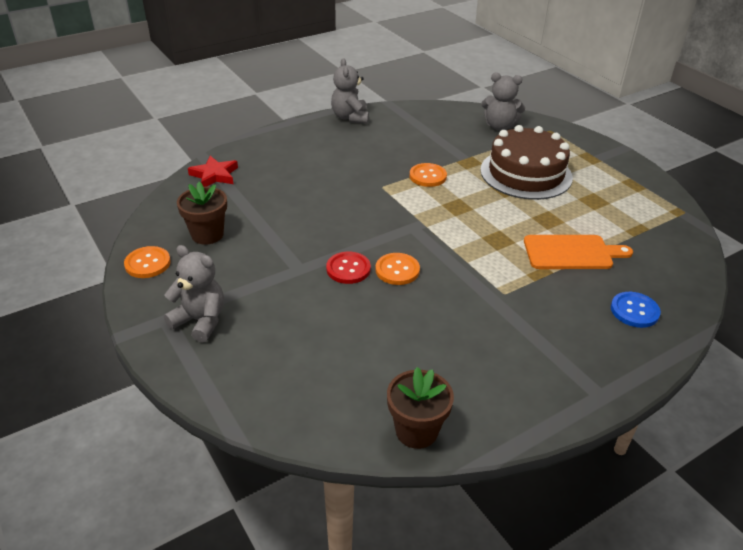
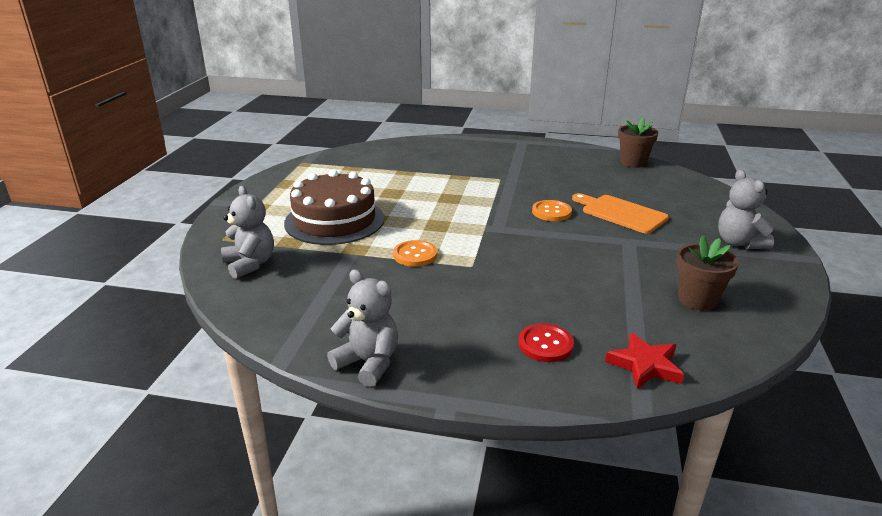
camera: 135 degrees left, 10 degrees down
(147, 263) = (776, 300): orange button -> none
(348, 269) = (588, 226): red button -> red button (545, 344)
(350, 117) = (368, 363): grey teddy bear -> grey teddy bear turned 90 degrees counterclockwise
(571, 253) = (419, 176): orange cutting board -> orange cutting board (621, 213)
(634, 311) = (443, 150): blue button -> none

